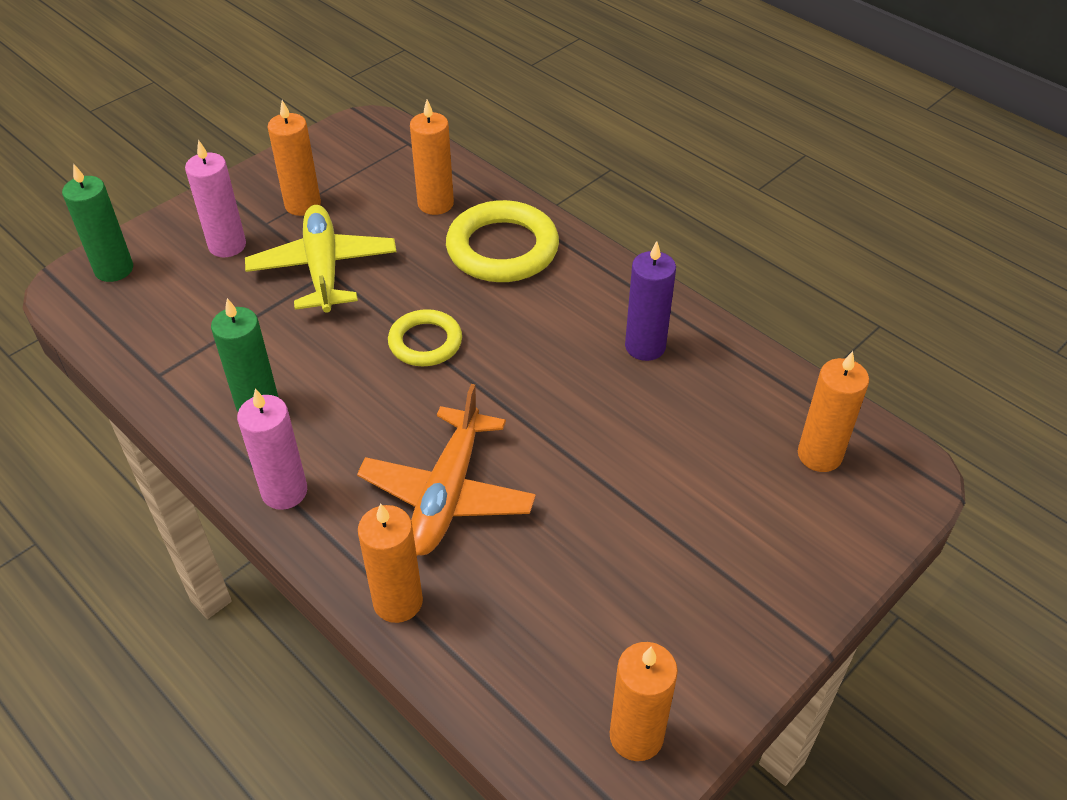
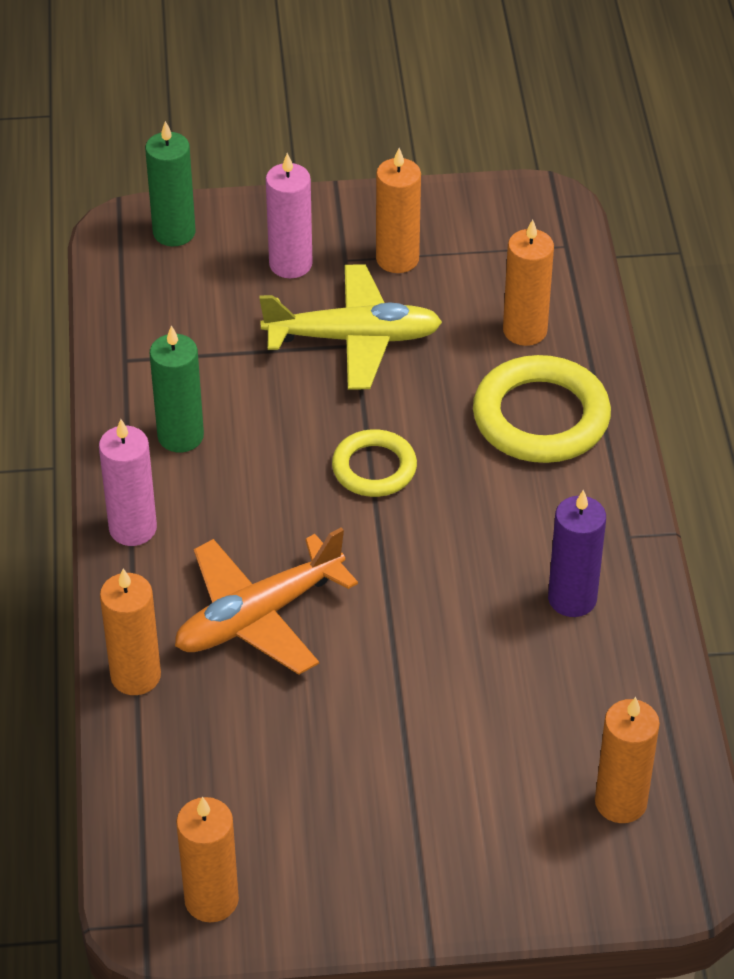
camera: 40 degrees right, 0 degrees up
(323, 268) = (354, 338): yellow plane -> yellow plane turned 60 degrees clockwise

